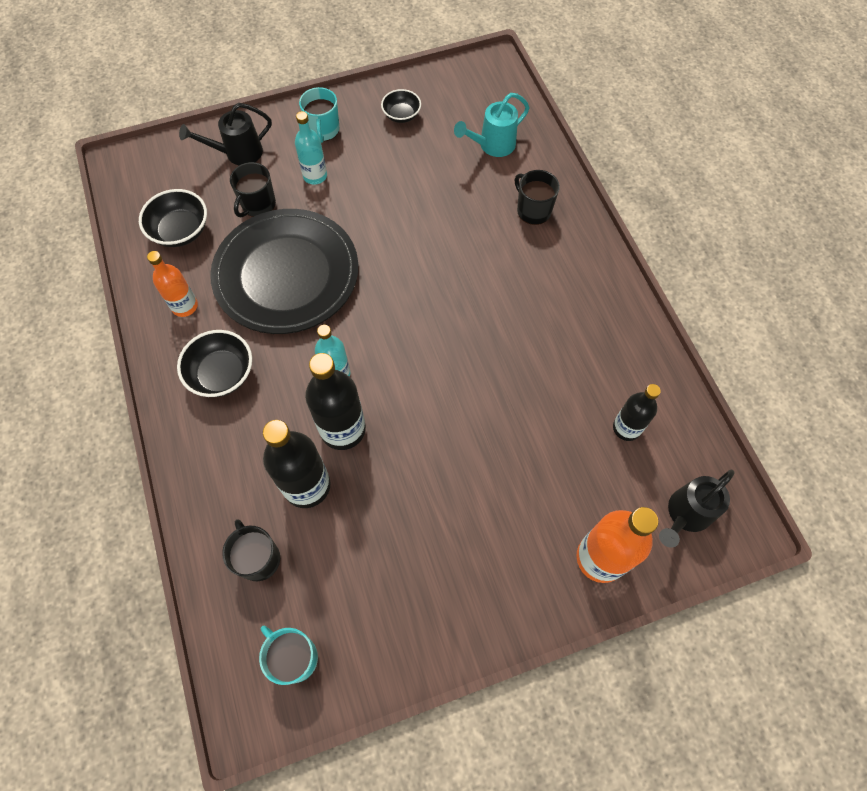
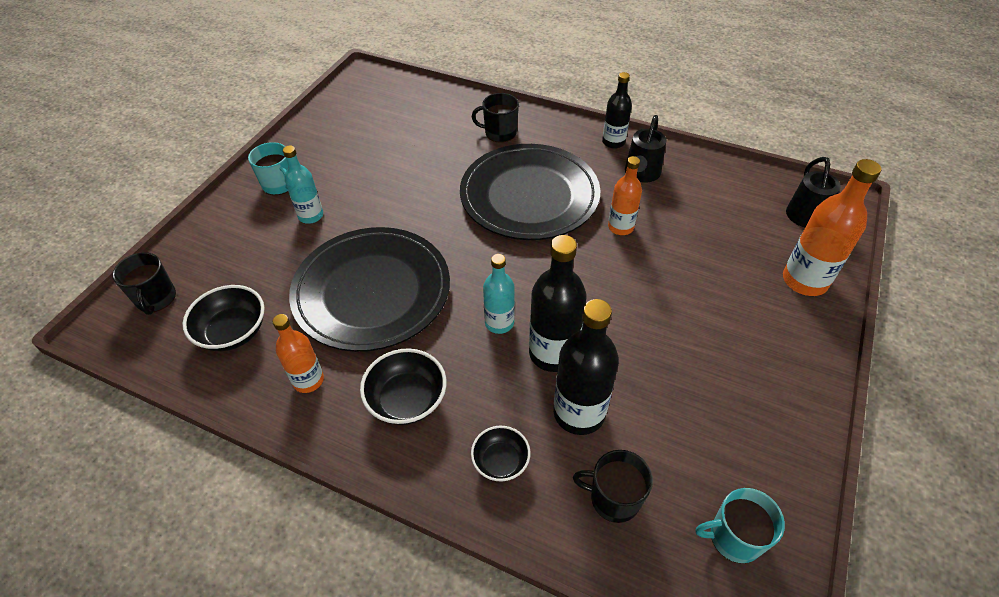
camera: 45 degrees left, 15 degrees down
(238, 153) = (220, 245): black watering can -> black watering can (641, 174)
(258, 204) = (284, 265): black mug -> black mug (156, 298)
(401, 115) = (332, 139): black bowl -> black bowl (500, 461)
(483, 290) = (529, 196): none -> black plate
(492, 145) = (423, 116): turquoise watering can -> none
(517, 378) = (620, 227): none -> orange bottle
(626, 428) = (716, 202): black bottle -> black bottle (613, 142)

